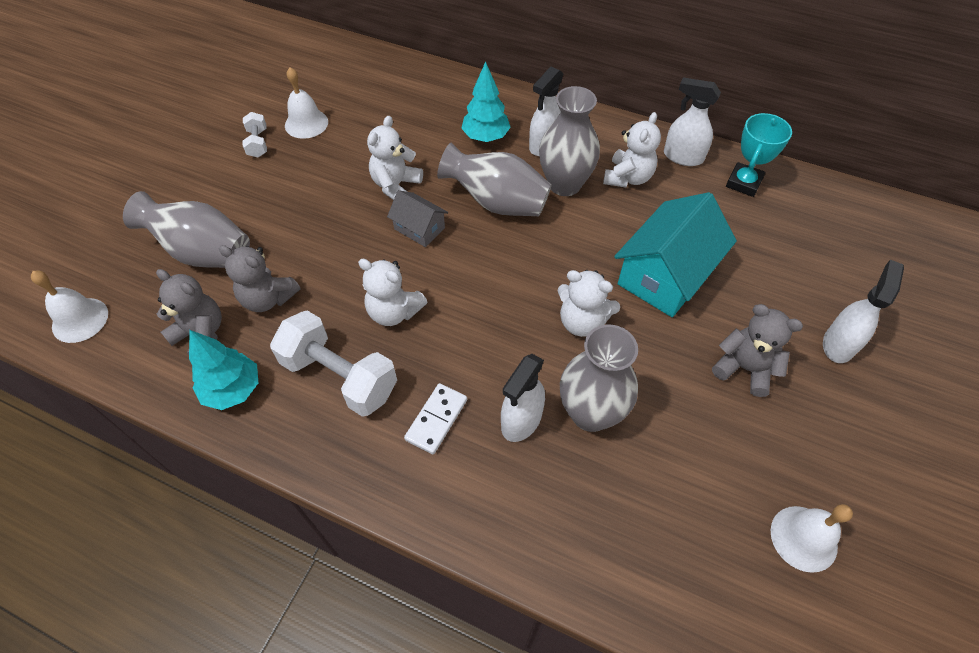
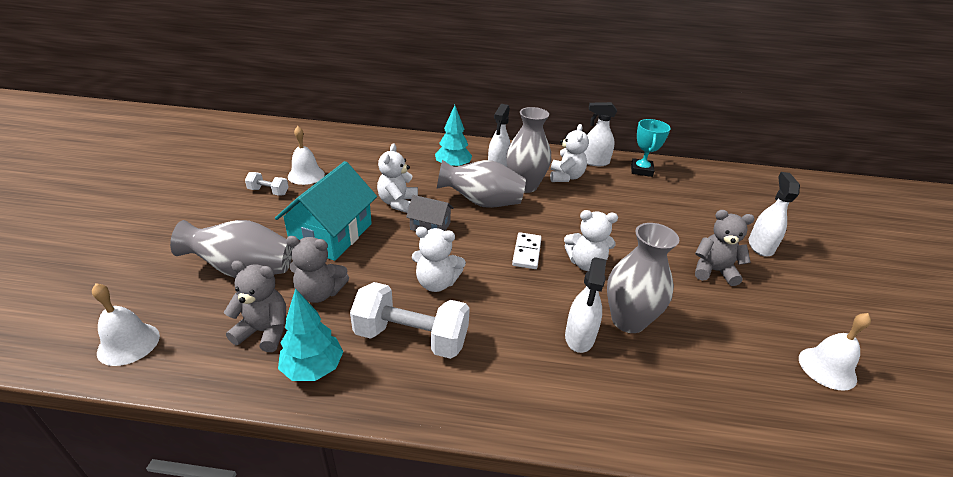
camera: 20 degrees left, 20 degrees down
(258, 143) = (268, 192): white dumbbell -> white dumbbell turned 45 degrees counterclockwise
(436, 420) = (511, 351): white domino -> white domino (527, 252)
(666, 275) = (626, 226): turquoise house -> turquoise house (332, 235)

